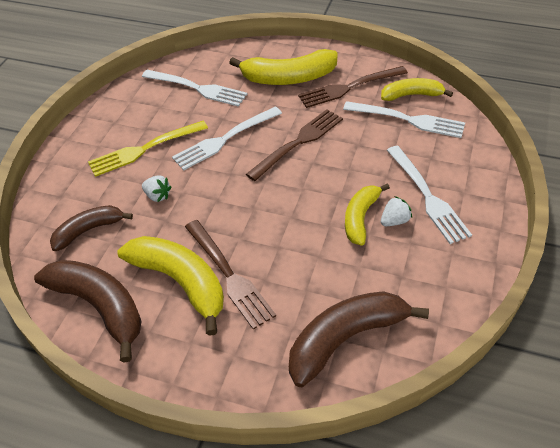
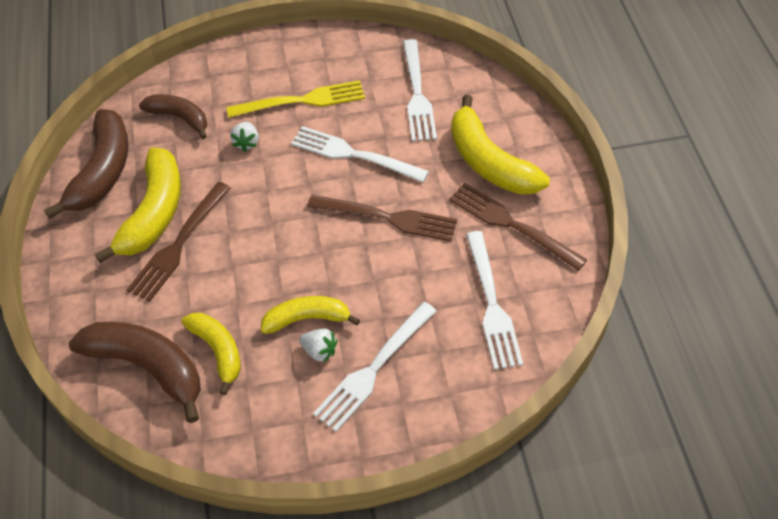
camera: 60 degrees right, 5 degrees up
(144, 149) = (302, 101): yellow fork -> yellow fork turned 135 degrees clockwise
(411, 95) = (540, 291): yellow banana -> yellow banana (218, 351)

